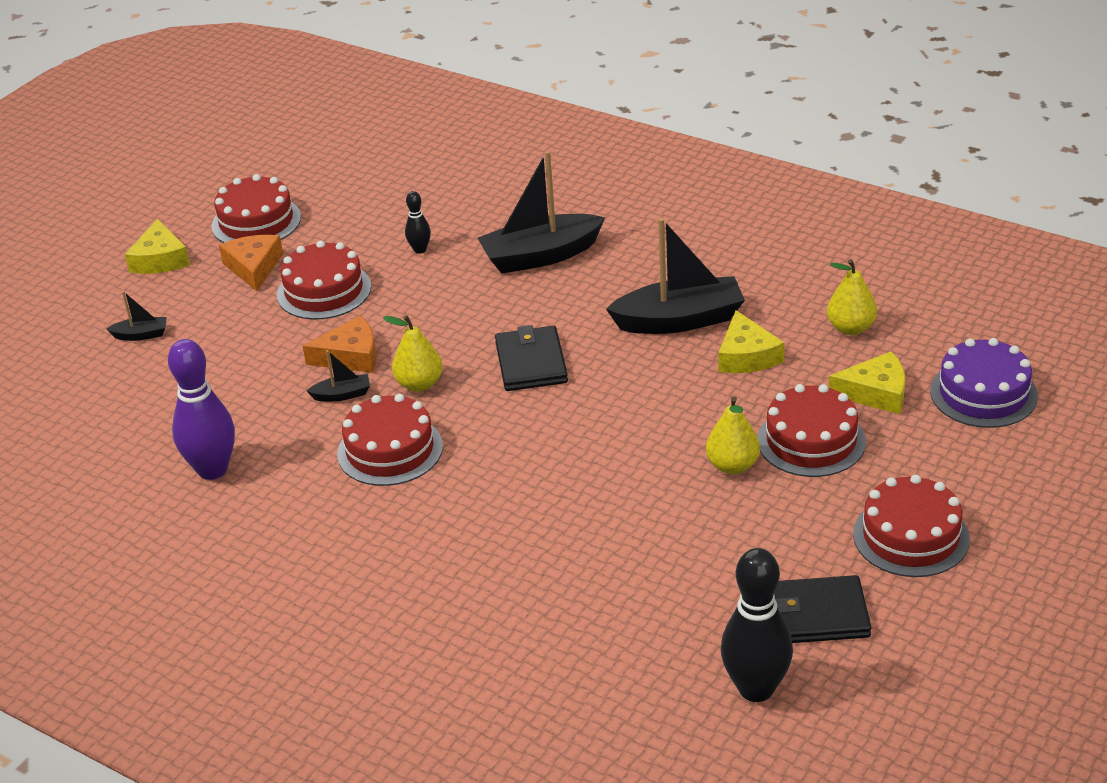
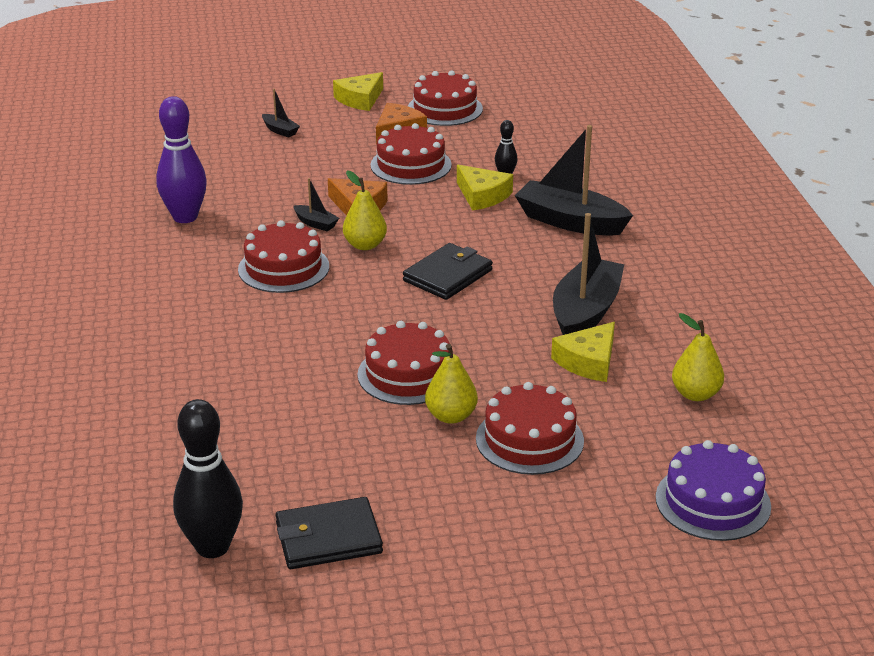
camera: 45 degrees right, 5 degrees down
(679, 320) = (585, 312): black boat -> black boat turned 105 degrees counterclockwise
(816, 614) = (328, 538): black wallet -> black wallet turned 60 degrees counterclockwise
(876, 393) = (632, 444): yellow cheese -> yellow cheese (482, 196)
(911, 536) = (479, 545): red cake -> red cake (408, 374)

